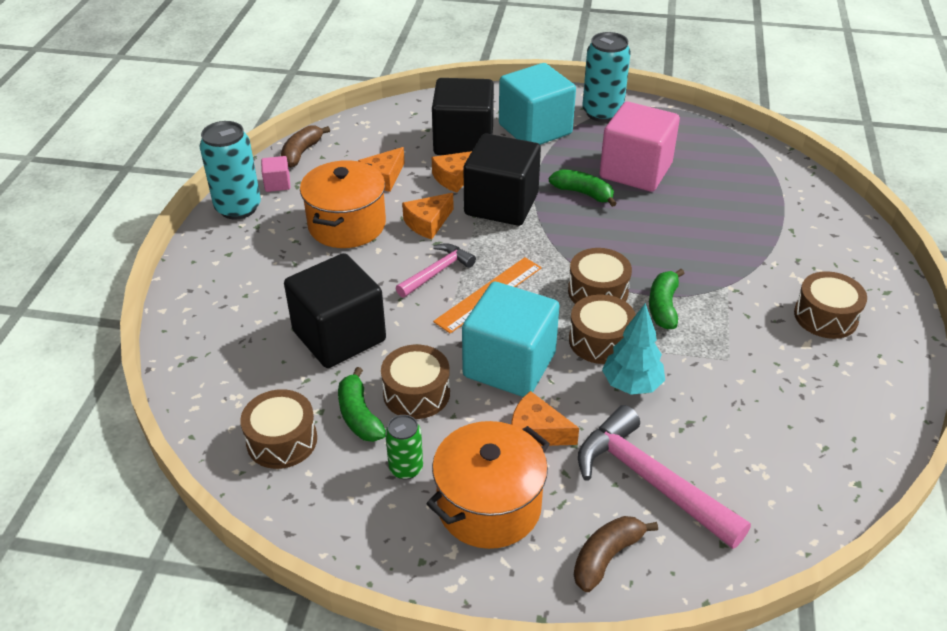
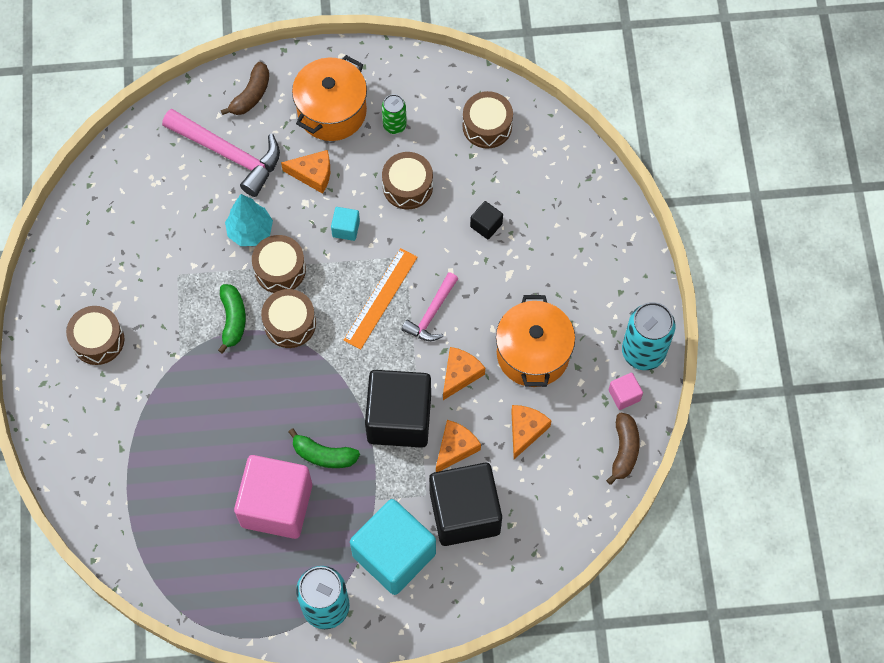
camera: 165 degrees right, 25 degrees up
(339, 336) = (486, 225): black cube -> black cube, size x0.42
(359, 415) = (442, 158): green banana -> none
(509, 365) = (346, 228): turquoise cube -> turquoise cube, size x0.42

